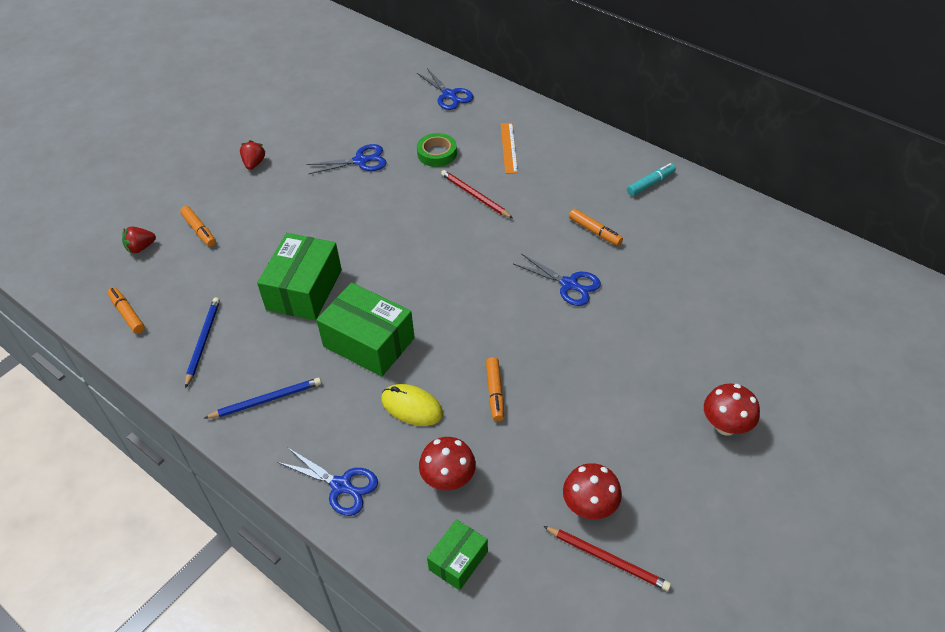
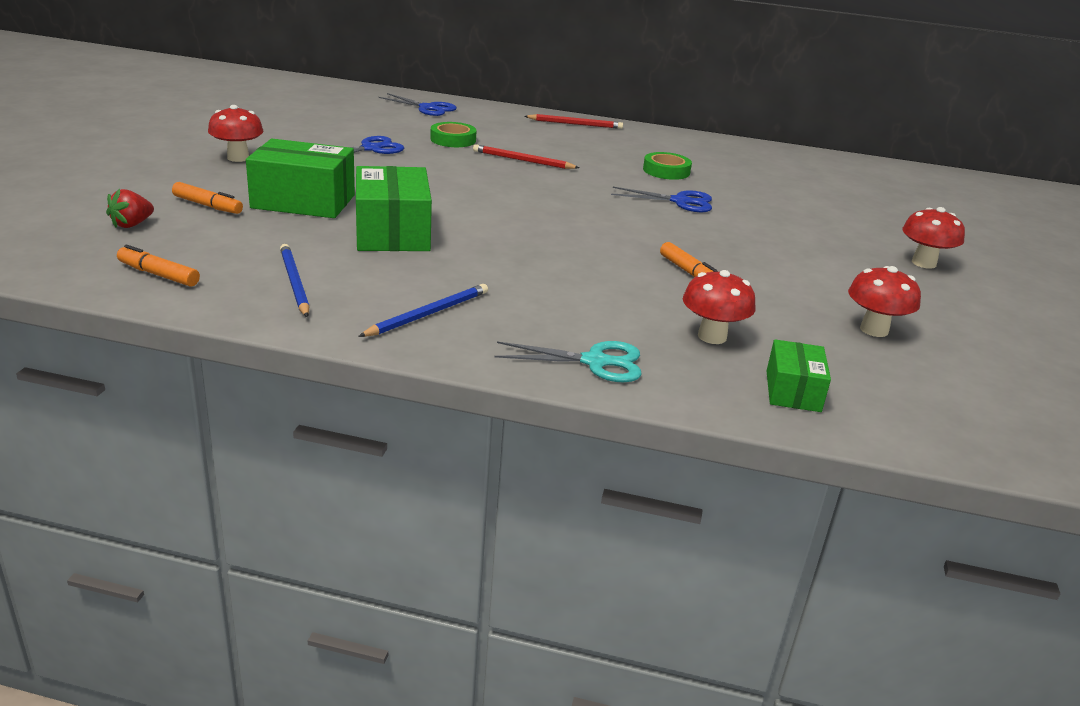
camera: 30 degrees left, 20 degrees down
(254, 163) = (238, 158): red strawberry -> red mushroom
(341, 486) = (595, 362): blue scissors -> turquoise scissors
(369, 342) = (511, 258): green box -> green box (303, 201)
(412, 407) = (612, 294): yellow mouse -> none
(508, 147) = (525, 132): orange ruler -> none
(595, 231) = (666, 171): orange marker -> green tape
(607, 559) = (934, 360): red pencil -> red pencil (575, 124)
(650, 183) = (683, 143): turquoise marker -> none

